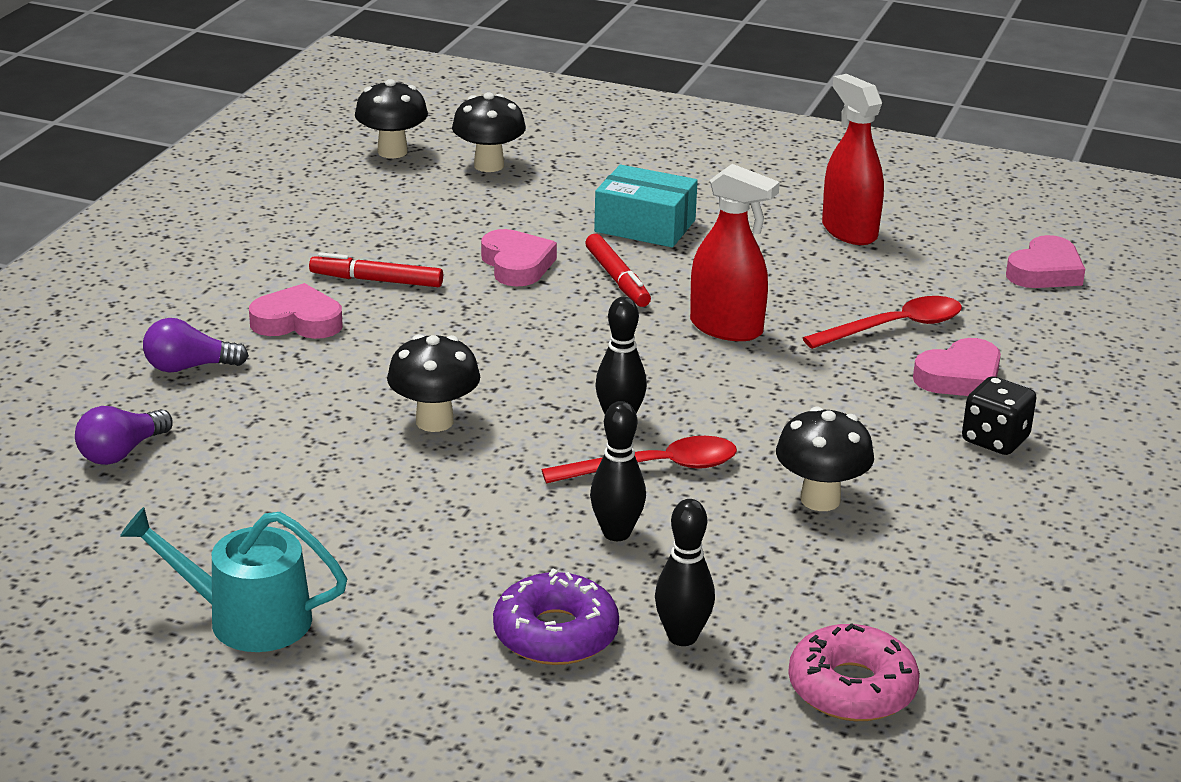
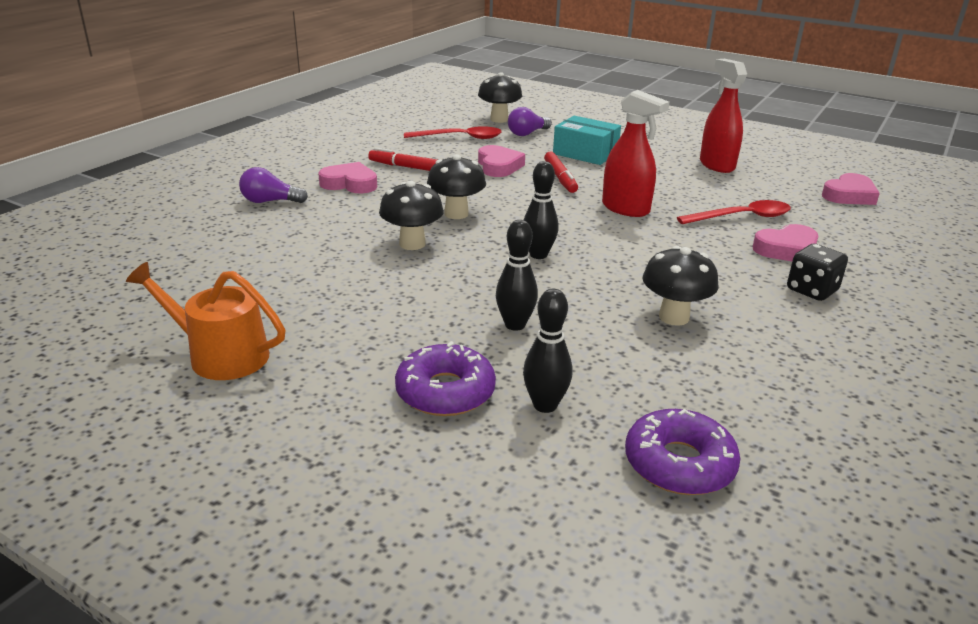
camera: 10 degrees right, 0 degrees up
(121, 452) = (199, 243): purple light bulb -> purple light bulb (527, 133)
(247, 619) = (220, 355): turquoise watering can -> orange watering can
(392, 152) = (445, 110): black mushroom -> black mushroom (456, 214)
(654, 468) = (555, 285): red spoon -> red spoon (460, 138)
(852, 688) = (679, 464): pink donut -> purple donut

